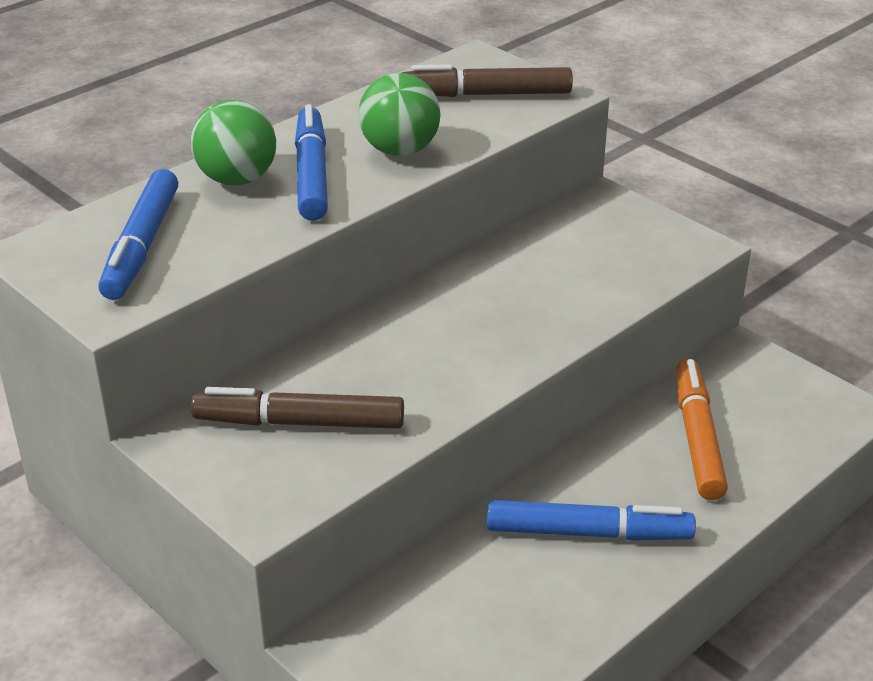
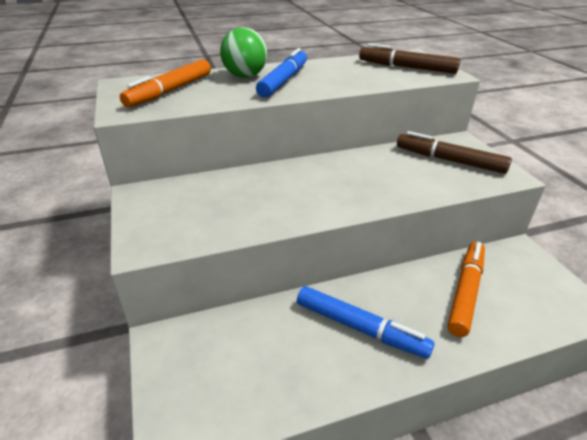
camera: 25 degrees right, 0 degrees up
(141, 246) = (170, 91): blue marker -> orange marker
(299, 422) = (206, 204): brown marker -> brown marker (449, 160)
(400, 150) = (339, 80): green ball -> none

